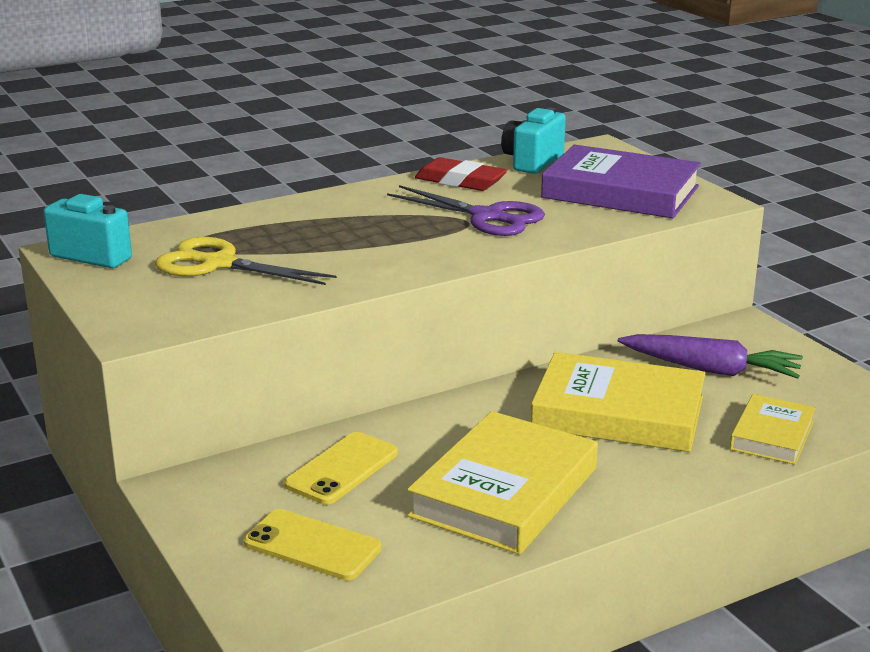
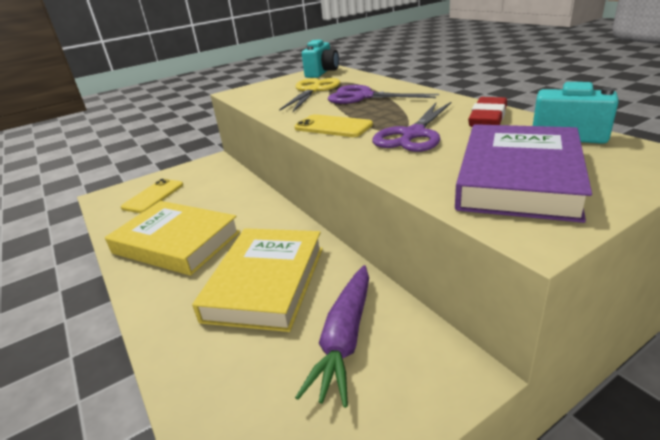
camera: 90 degrees right, 5 degrees up
(302, 231) = (363, 97): none -> purple scissors
(342, 469) = (217, 193): yellow phone -> yellow phone (333, 127)
(772, 435) = (214, 381): yellow book -> none

